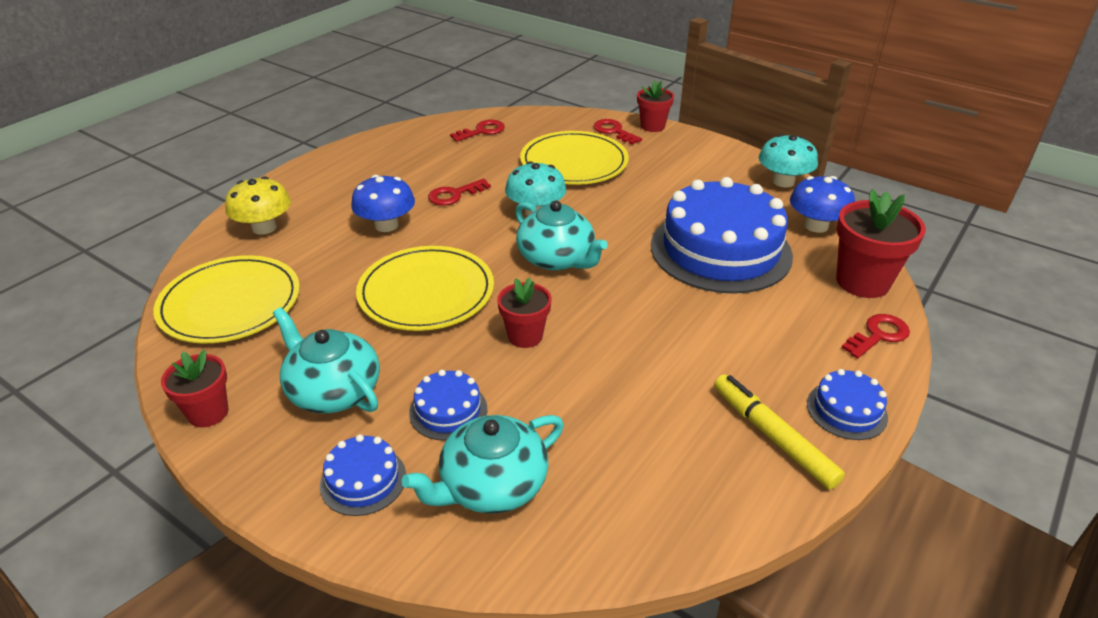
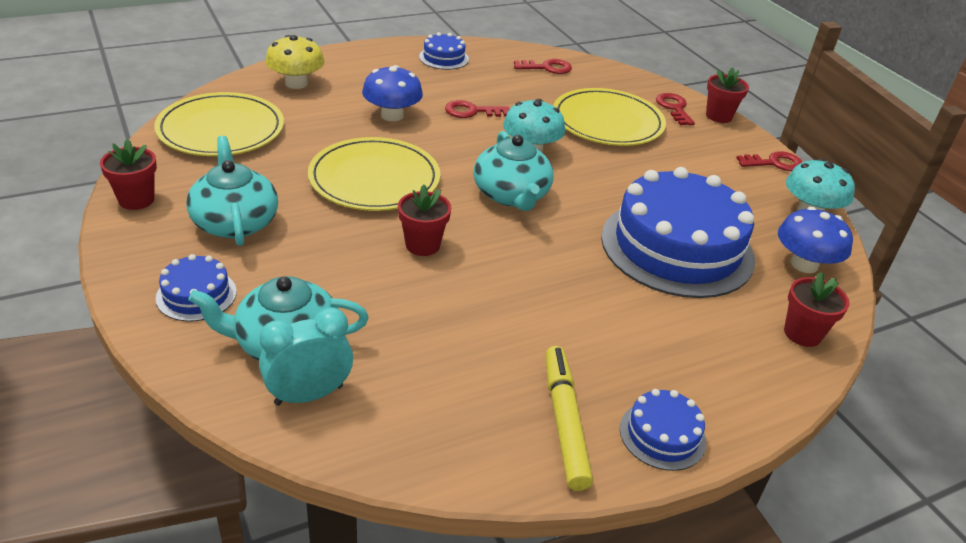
camera: 25 degrees right, 0 degrees up
(448, 410) = (306, 274): blue cake -> blue cake (444, 58)
(556, 522) = (309, 395): none -> turquoise clock
(862, 282) = (802, 333): red flower pot -> red flower pot, size x0.62
(878, 335) = (768, 387): red key -> red key (774, 163)

